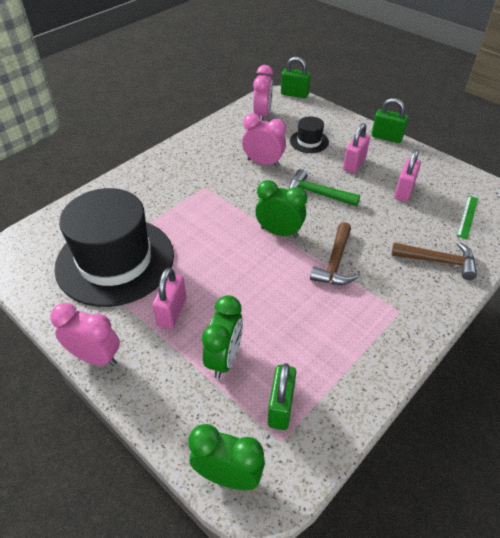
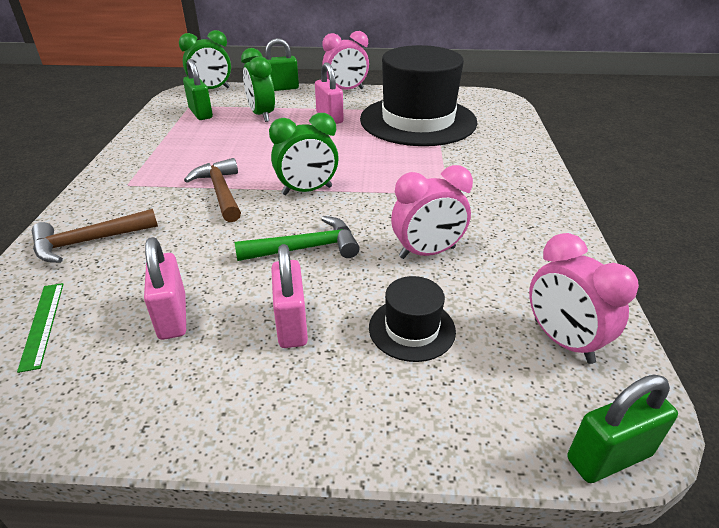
camera: 140 degrees right, 10 degrees down
(386, 137) = (272, 438): green padlock -> green padlock (281, 88)

